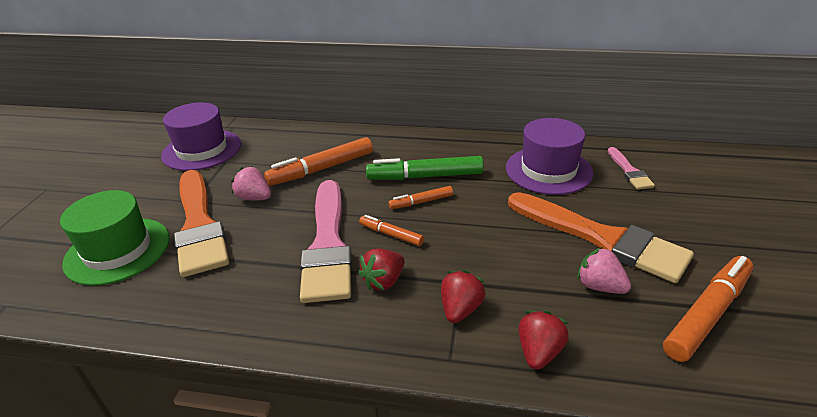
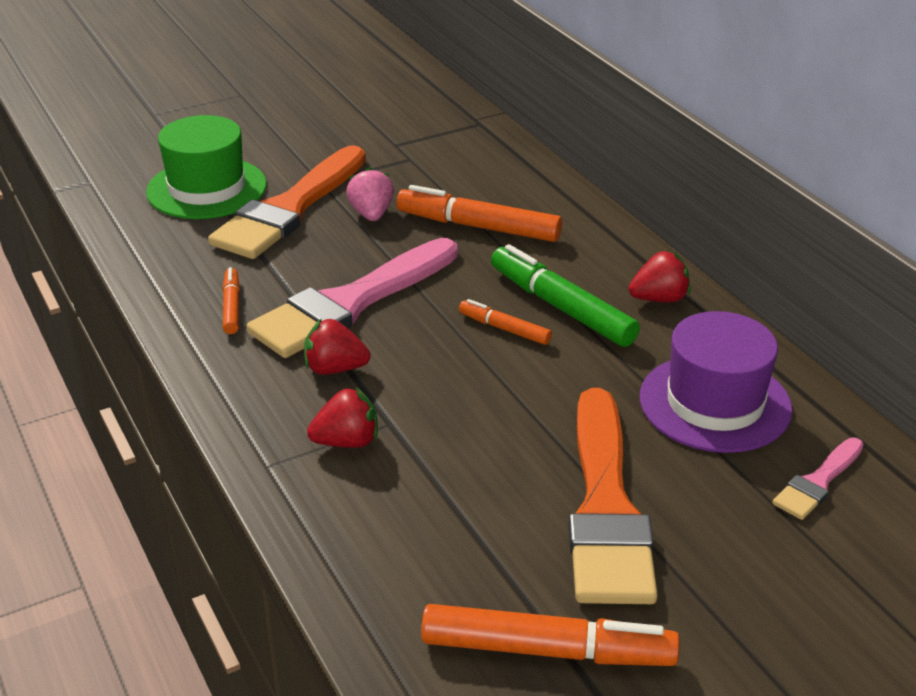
camera: 50 degrees right, 0 degrees up
(202, 150) = (411, 132): purple hat -> none
(391, 235) = (417, 336): orange marker -> orange marker (231, 307)
(539, 352) = (337, 525): red strawberry -> red strawberry (659, 299)
(599, 286) = (501, 537): pink strawberry -> none

